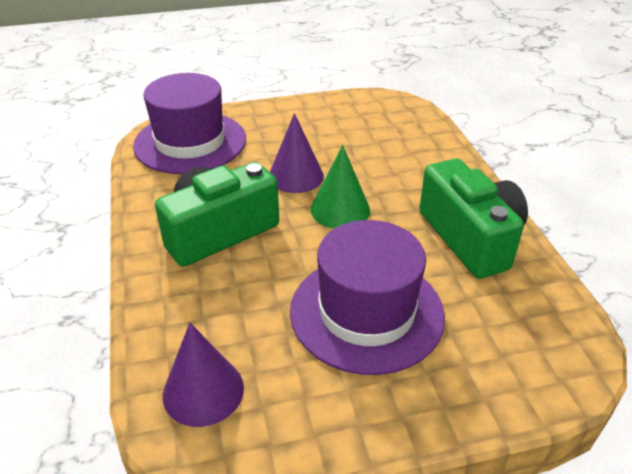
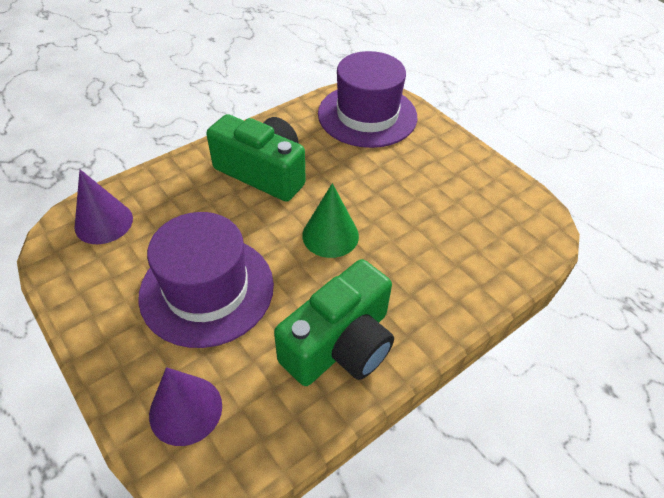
camera: 65 degrees right, 10 degrees up
(296, 176) = (361, 192): purple cone -> purple cone (185, 410)

